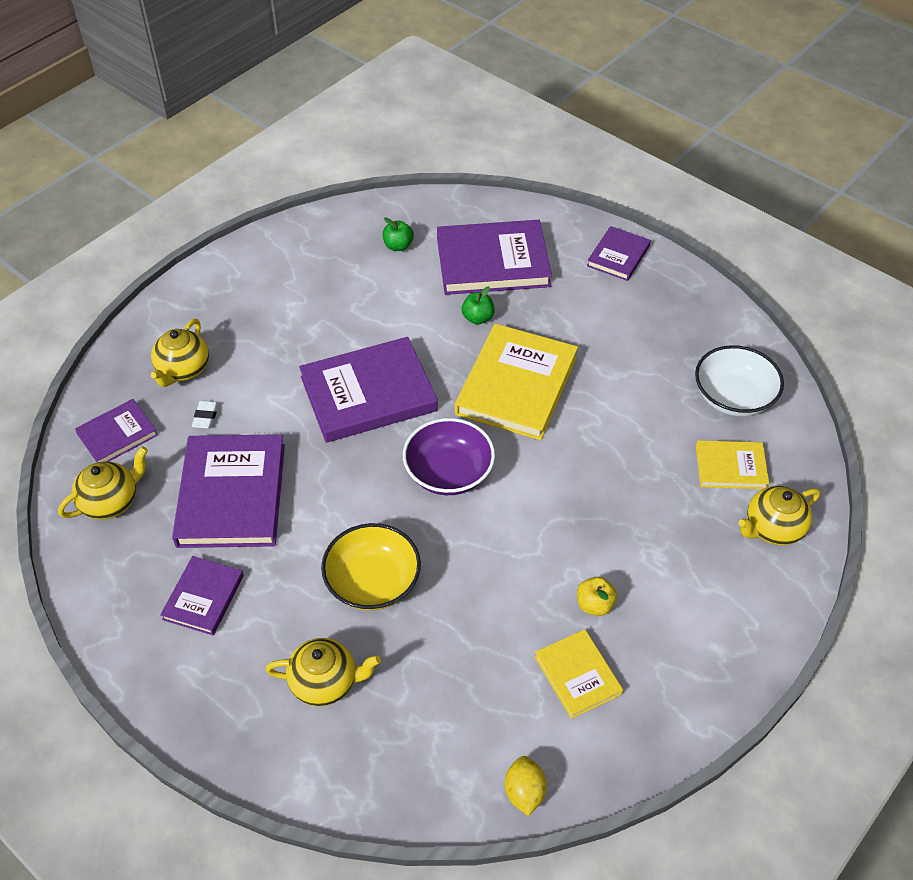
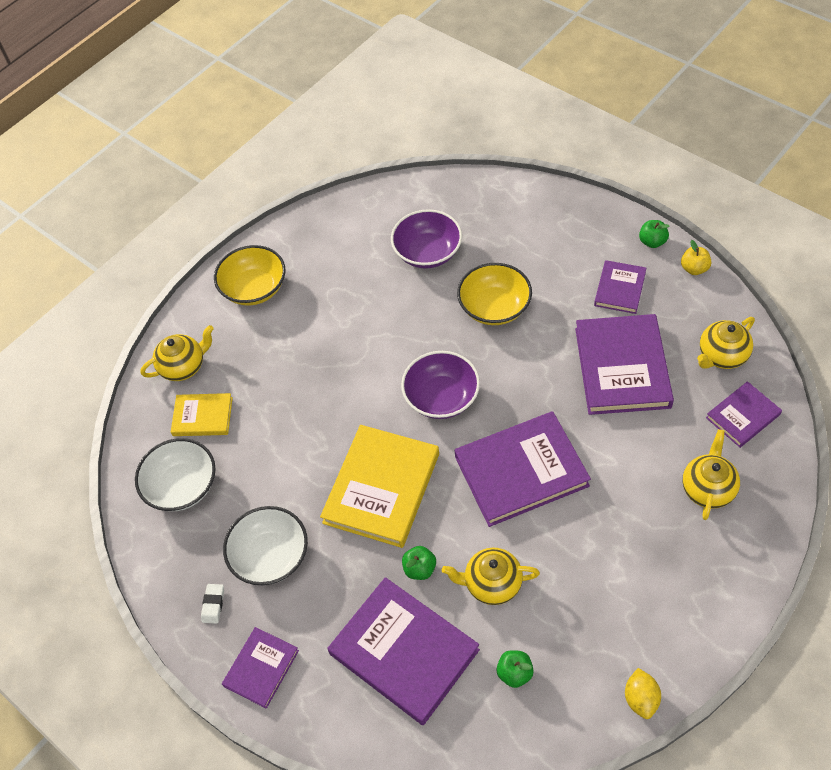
camera: 175 degrees left, 5 degrees up
(136, 668) = (652, 242): none -> green apple
(206, 416) = (668, 439): white eraser -> white eraser (213, 604)
(325, 682) = (518, 242): yellow teapot -> yellow teapot (492, 584)
(458, 675) = (427, 252): none -> purple bowl
(492, 262) = (404, 652): purple book -> purple book turned 45 degrees clockwise
(524, 792) = (385, 194): yellow lemon -> yellow lemon (641, 698)
(577, 675) = (346, 257): yellow book -> none
(594, 605) = (330, 302): yellow apple -> yellow apple (694, 268)
(625, 333) = (270, 556): none -> white bowl
(705, 633) = (254, 288): none -> yellow bowl

